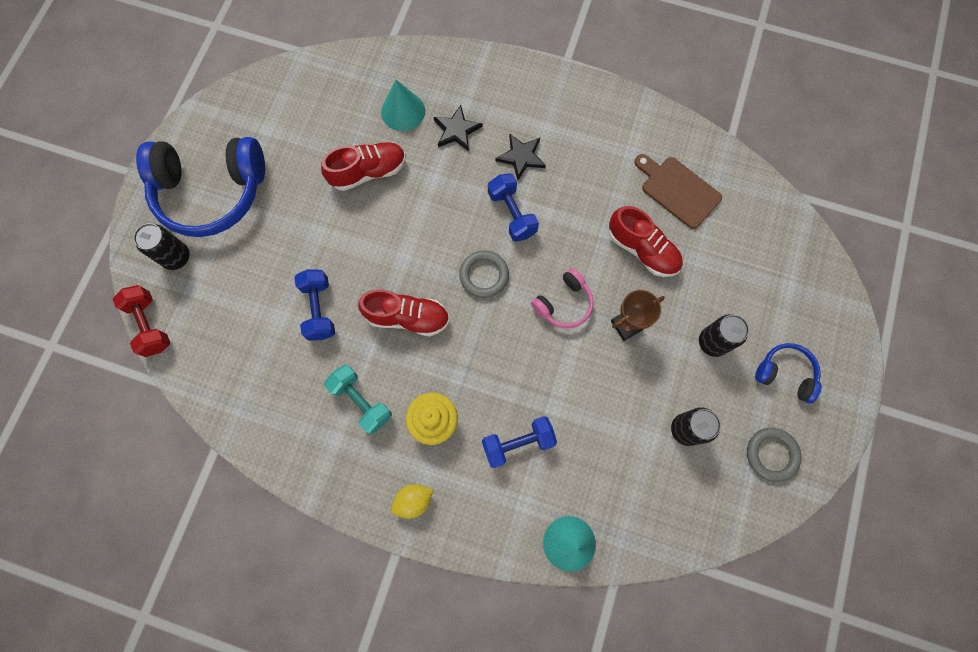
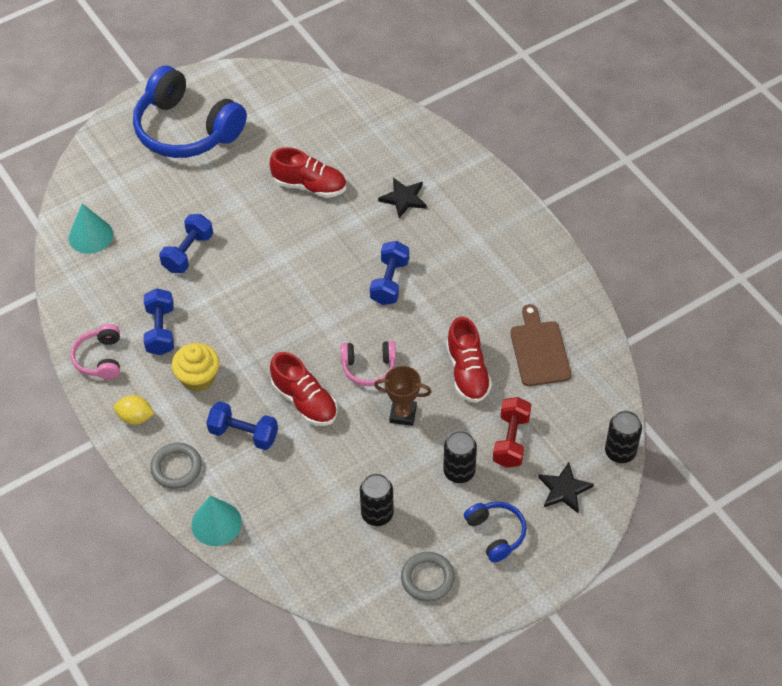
camera: 40 degrees right, 20 degrees down
(150, 325) = (67, 187): red dumbbell -> red dumbbell (511, 440)
(176, 257) = (124, 156): black can -> black can (620, 452)
(332, 469) = (100, 358): none -> pink headphones
(361, 401) = (160, 330): turquoise dumbbell -> blue dumbbell
(403, 111) = (375, 161): turquoise cone -> turquoise cone (90, 236)
(407, 317) = (245, 299): red shoe -> red shoe (304, 401)
(484, 275) = (327, 309): grey ring -> grey ring (176, 468)
(521, 157) = (436, 248): black star -> black star (564, 489)

